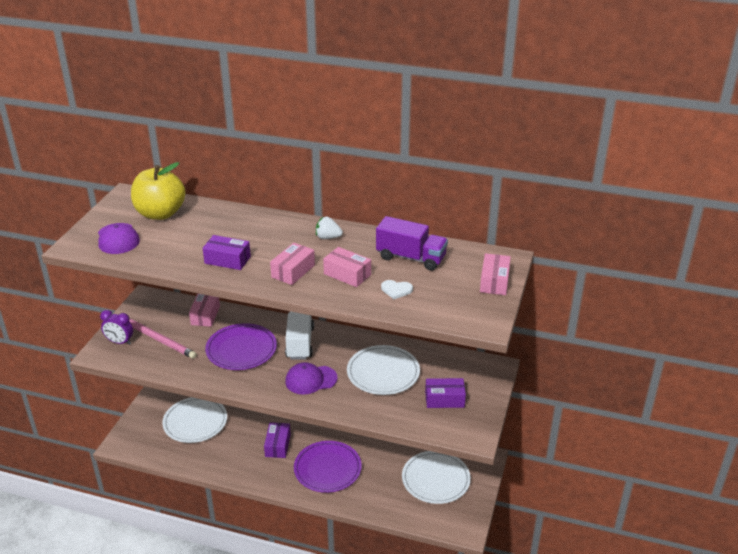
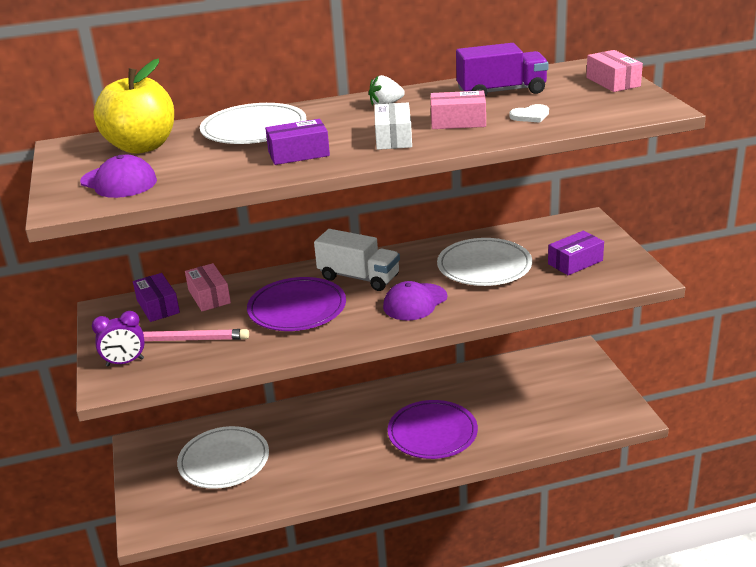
camera: 30 degrees left, 5 degrees down
(277, 445) = (351, 437): purple box -> purple box (158, 306)
(293, 271) = (393, 138): pink box -> white box
(300, 343) = (359, 277): white truck -> white truck turned 150 degrees clockwise
(435, 479) = (553, 390): white plate -> white plate (254, 129)

